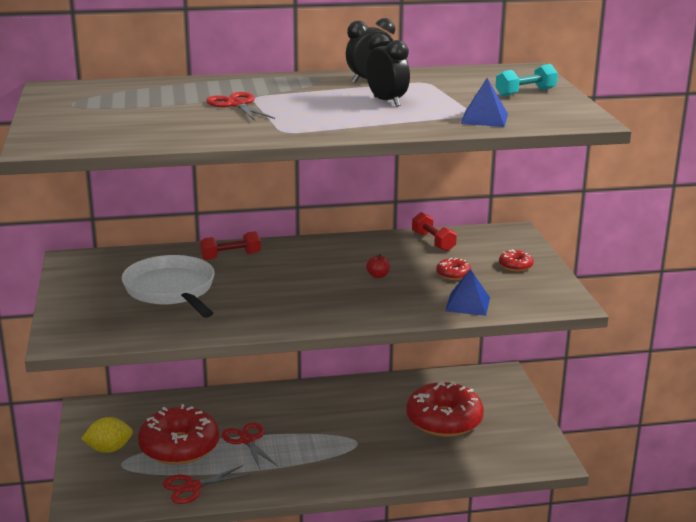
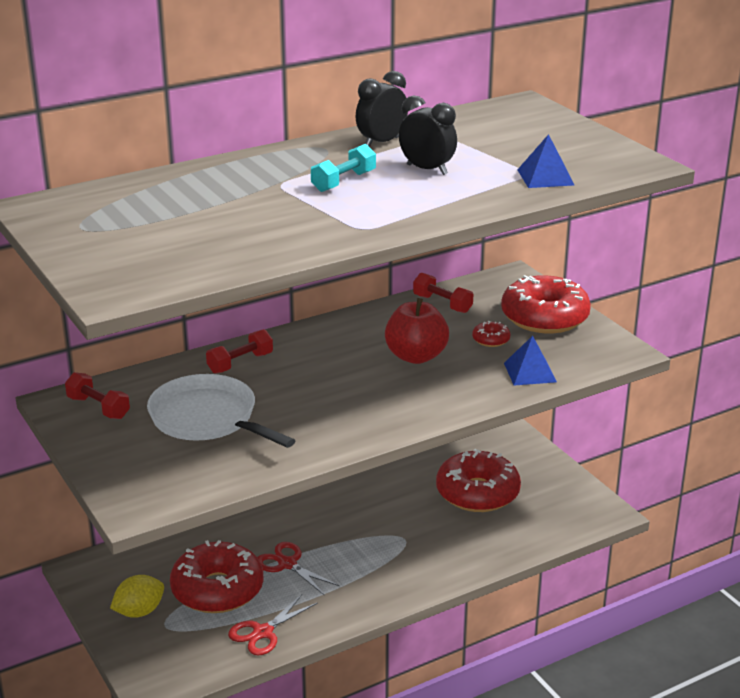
camera: 20 degrees left, 5 degrees up
(97, 268) = (98, 408): none -> red dumbbell
(236, 105) = (271, 199): red scissors -> none
(378, 276) = (416, 356): red apple -> red apple, size x2.42
(515, 266) = (544, 317): red donut -> red donut, size x2.39
(525, 92) = (553, 135): turquoise dumbbell -> turquoise dumbbell (343, 181)

